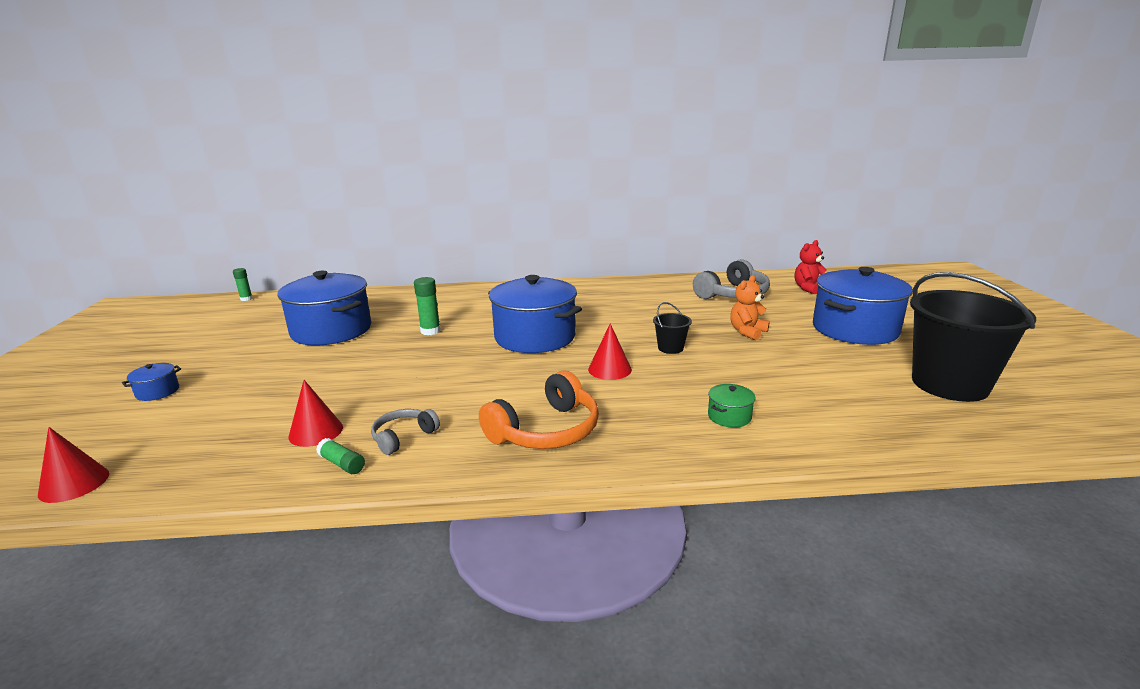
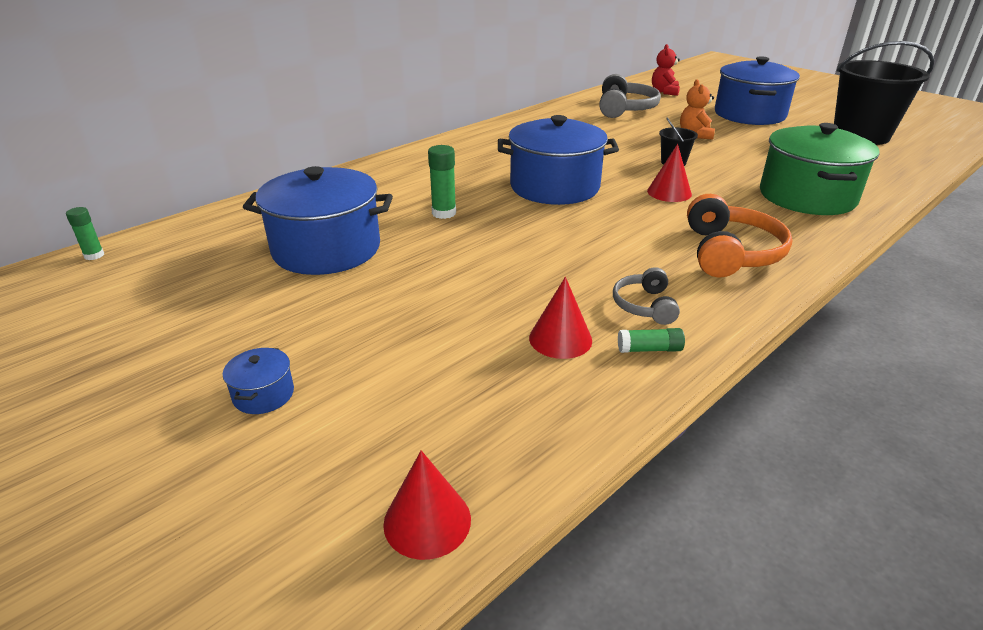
camera: 40 degrees left, 10 degrees up
(729, 416) = (807, 196): green pot -> green pot, size x2.48

